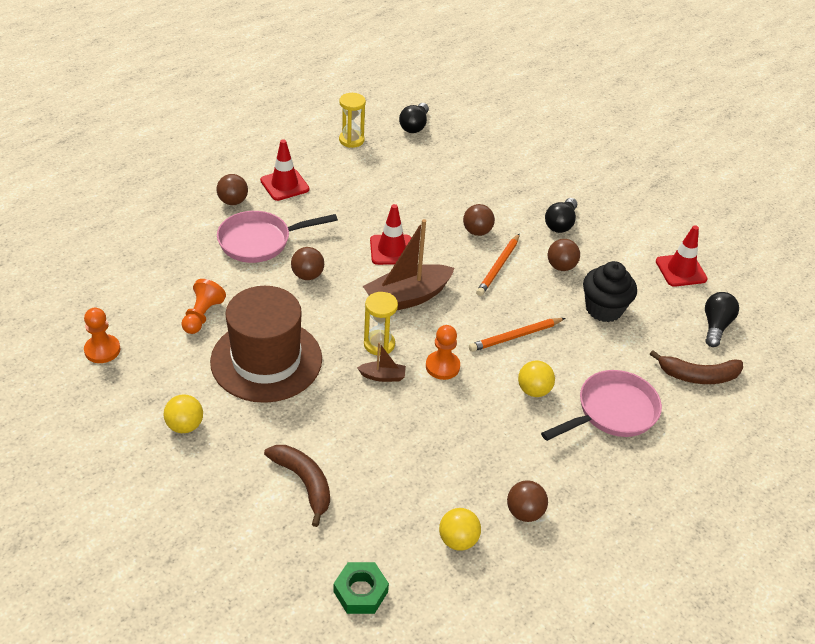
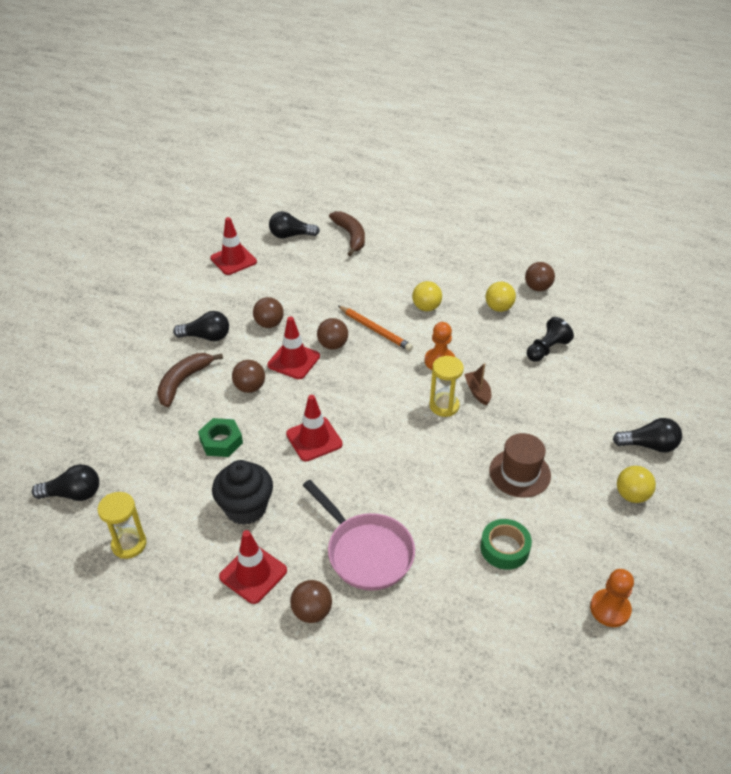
camera: 110 degrees left, 0 degrees up
(202, 316) = (504, 548): orange pawn -> green tape
(228, 475) = (649, 445): none -> black light bulb
(266, 360) = (519, 473): brown hat -> brown hat, size x0.55
(304, 483) = (614, 399): brown banana -> brown banana (183, 382)
(307, 275) = (392, 489): brown ball -> brown ball (333, 345)
(360, 592) = (664, 341): green nut -> green nut (221, 441)
(407, 297) = (373, 407): brown boat -> none
(411, 464) = (546, 349): none -> black pawn
(458, 540) = (586, 310): yellow ball -> yellow ball (498, 308)
(498, 267) = (293, 361): orange pencil -> red traffic cone
(604, 309) = (309, 291): black cupcake -> black cupcake (246, 508)
(612, 412) = (417, 267): pink pan -> none

